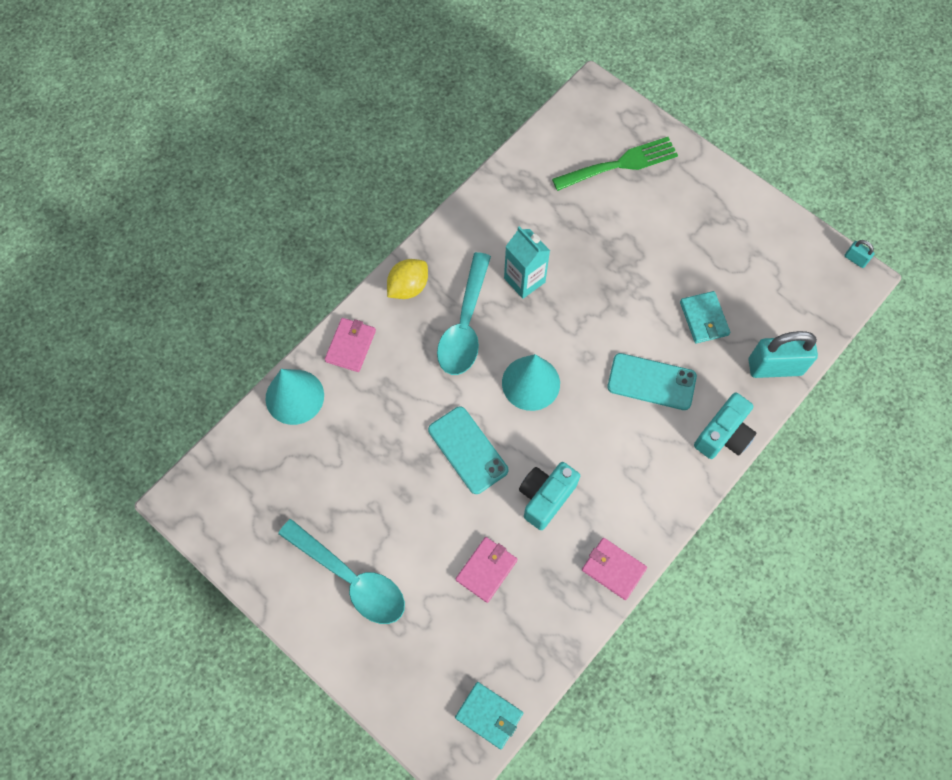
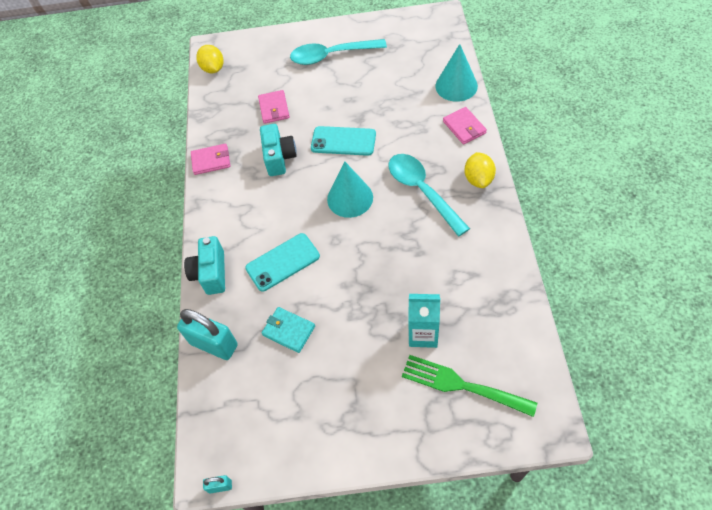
camera: 140 degrees right, 10 degrees down
(489, 715) = (213, 69): turquoise wallet -> yellow lemon
(524, 280) = (422, 245): turquoise carton -> turquoise carton (423, 334)
(620, 164) = (461, 385): green fork -> green fork turned 90 degrees clockwise
(775, 367) = (214, 344): turquoise padlock -> turquoise padlock turned 75 degrees clockwise

